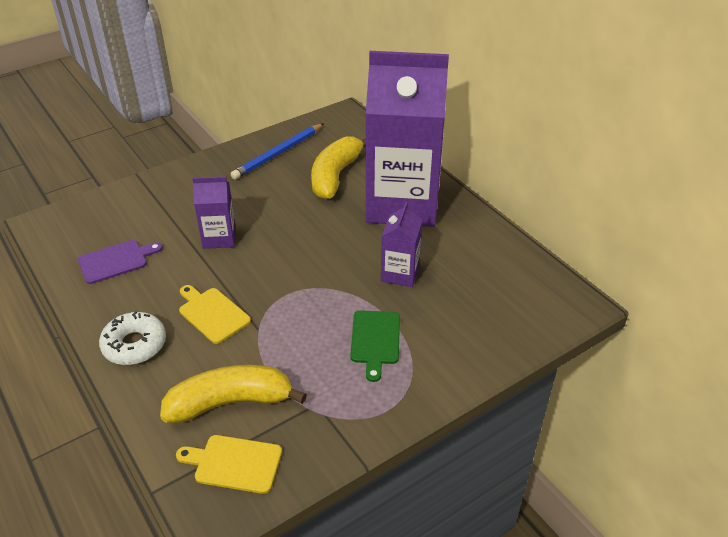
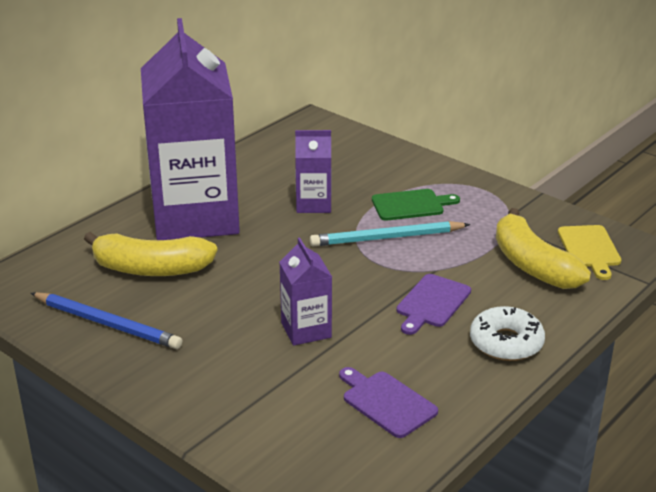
camera: 105 degrees left, 10 degrees down
(212, 314) = (432, 303): yellow cutting board -> purple cutting board
(323, 309) = (387, 238): none -> turquoise pencil

